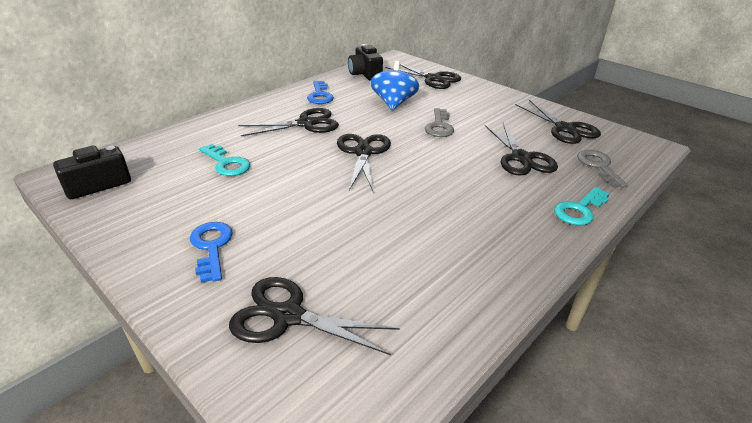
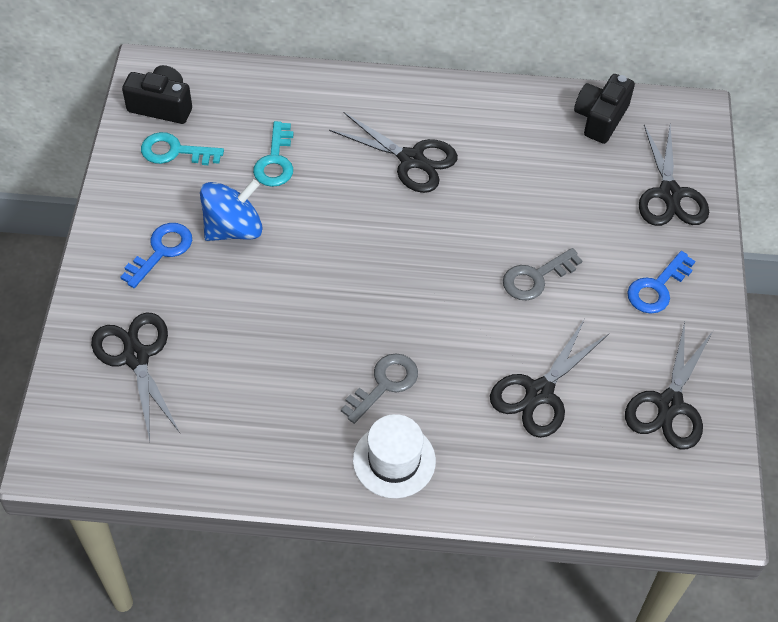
camera: 50 degrees right, 20 degrees up
(320, 95) = (489, 121): blue key -> blue key (657, 288)
(363, 152) = (403, 248): black scissors -> none
(393, 103) = (548, 200): blue spinning top -> blue spinning top (233, 228)
(527, 230) = (394, 460): none -> white hat
(579, 210) = (476, 491): turquoise key -> turquoise key (174, 151)
(598, 166) = (598, 476): grey key -> grey key (384, 384)

